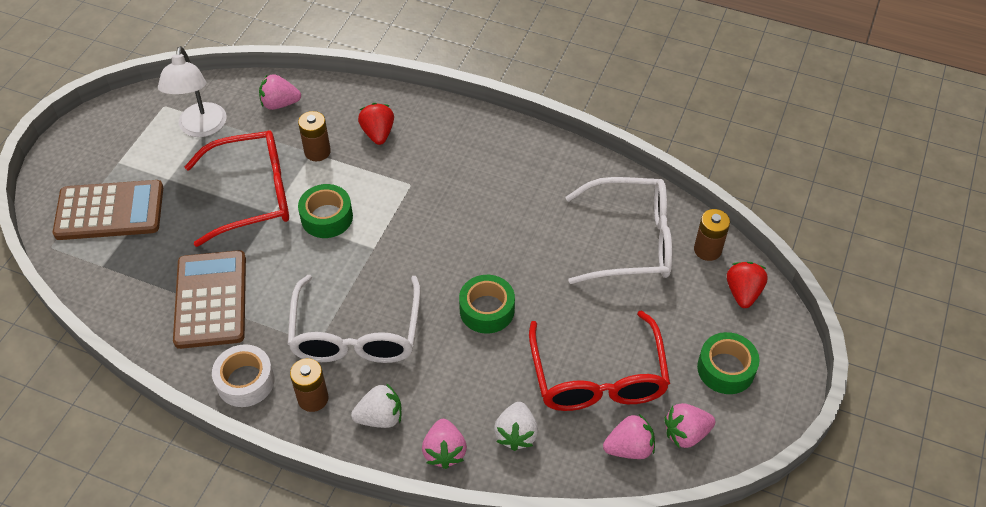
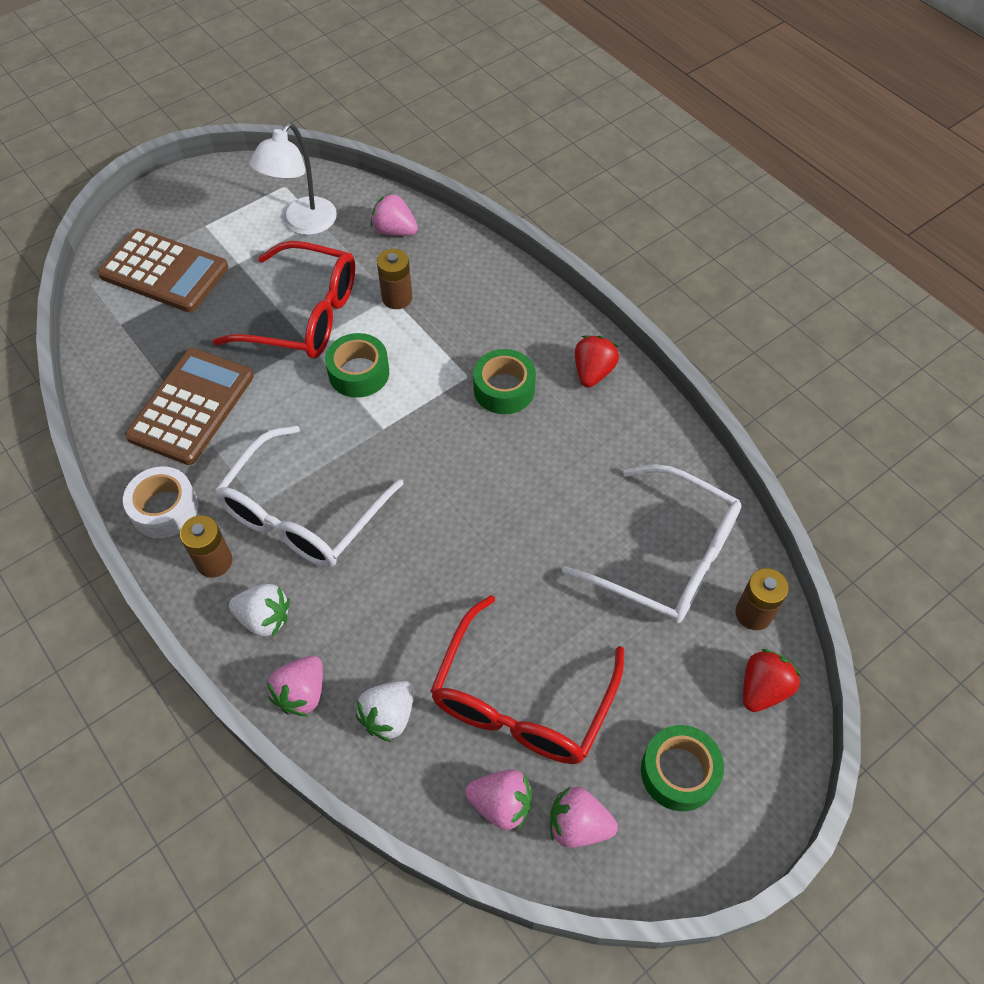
camera: 30 degrees right, 5 degrees up
(378, 133) = (471, 305): red strawberry -> red strawberry (593, 372)
(487, 310) = (453, 556): green tape -> green tape (504, 389)

